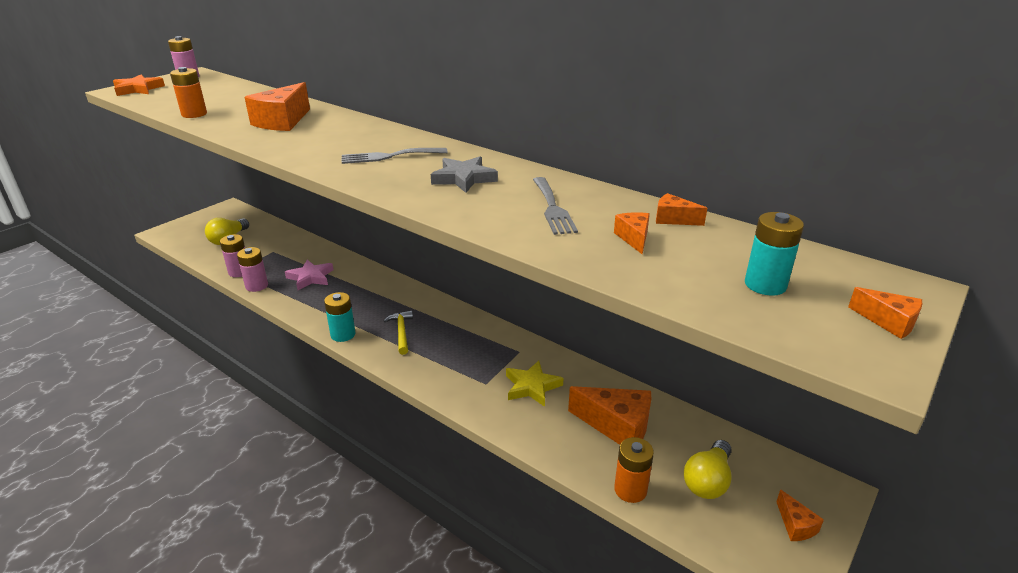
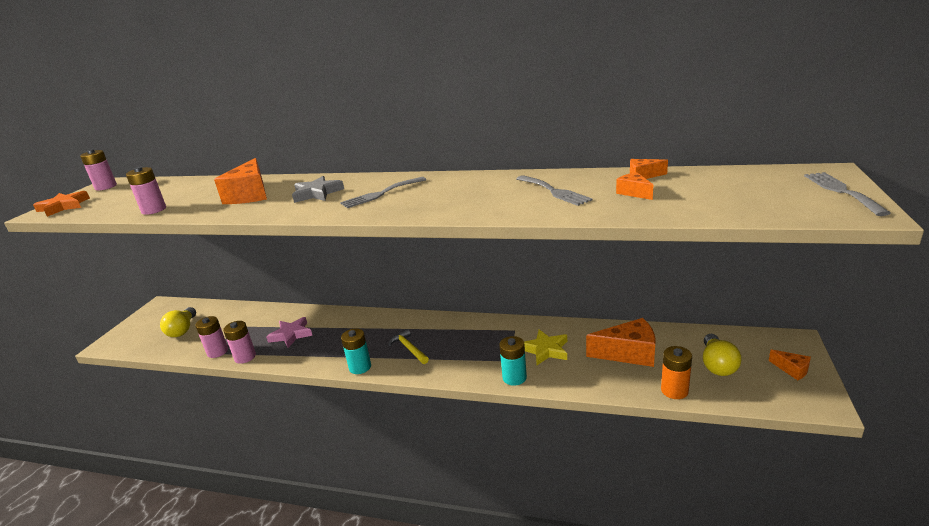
camera: 20 degrees left, 5 degrees down
(194, 114) = (154, 210): orange battery -> pink battery
(464, 178) = (462, 192): grey star -> grey star (317, 193)
(765, 285) = (749, 193): turquoise battery -> turquoise battery (514, 378)
(888, 322) = (841, 191): orange cheese -> grey fork

